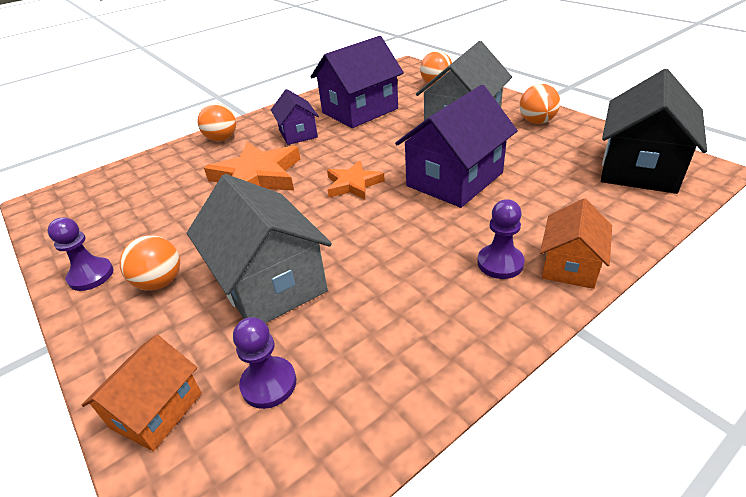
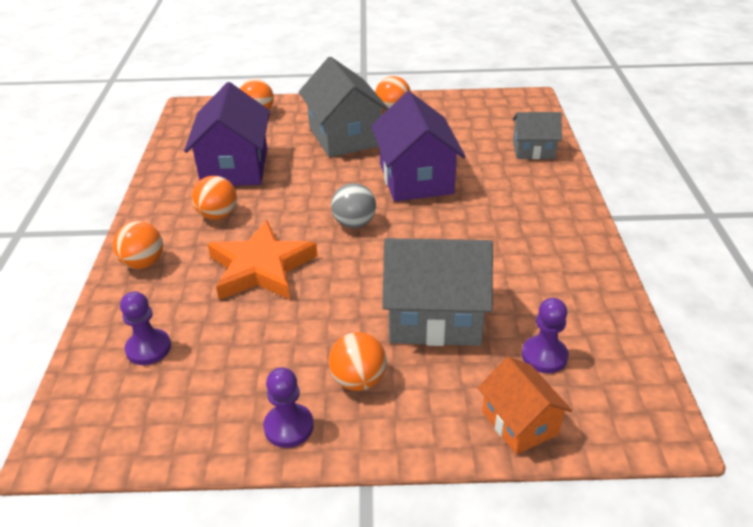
camera: 55 degrees left, 0 degrees up
(298, 134) = (218, 215): purple house -> orange ball
(353, 184) = (354, 223): orange star -> grey ball
(500, 263) = (530, 210): purple pawn -> purple pawn (148, 348)
(570, 265) = (560, 188): orange house -> none
(611, 216) = (533, 150): none -> grey house
(639, 168) = (501, 113): black house -> none

